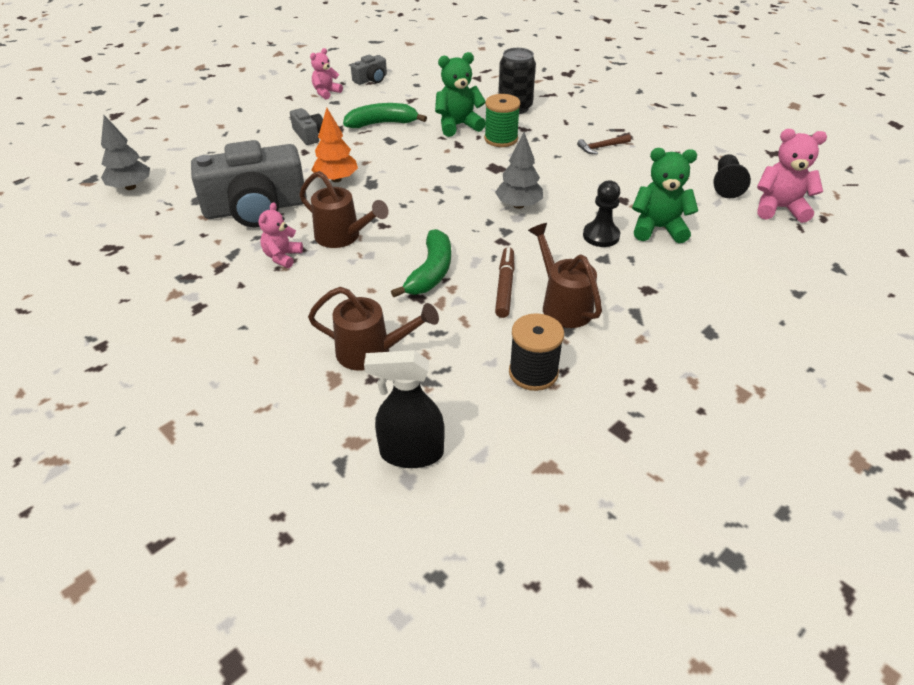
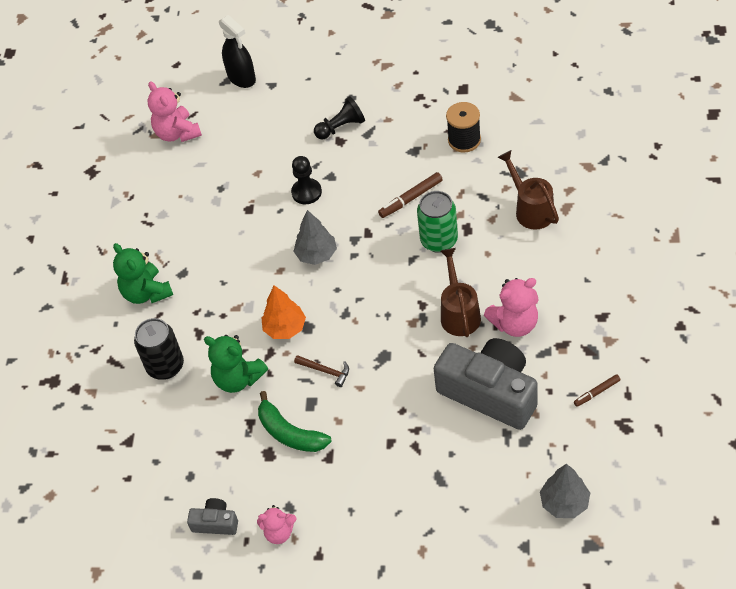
camera: 125 degrees left, 10 degrees up
(156, 254) = (596, 392): none -> brown marker
(282, 257) = (515, 324): pink teddy bear -> pink teddy bear, size x1.57
(309, 135) = (363, 466): grey camera -> none
(336, 179) = (402, 382): orange tree -> orange tree (285, 328)
(411, 453) = (567, 143): black spray bottle -> black spray bottle (242, 78)
(430, 272) = (439, 240): green banana -> green can
(501, 139) = (232, 334): green spool -> none
(563, 305) = (397, 164): brown watering can -> none
(601, 147) = (181, 266): brown hammer -> brown hammer (325, 371)
(658, 228) = (267, 172): green teddy bear -> green teddy bear (146, 293)
(726, 185) = (170, 171): black pawn -> black pawn (341, 127)

